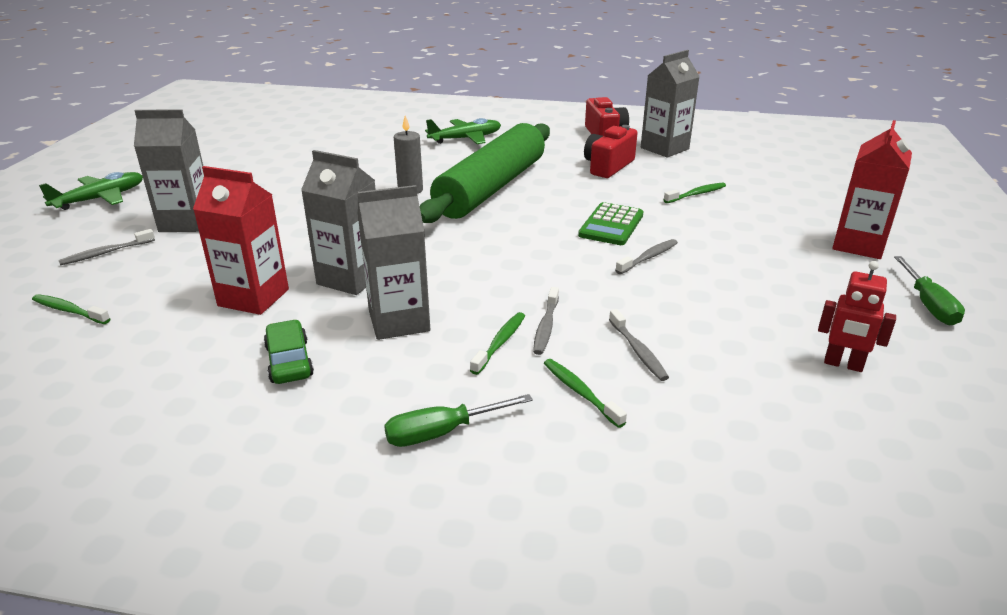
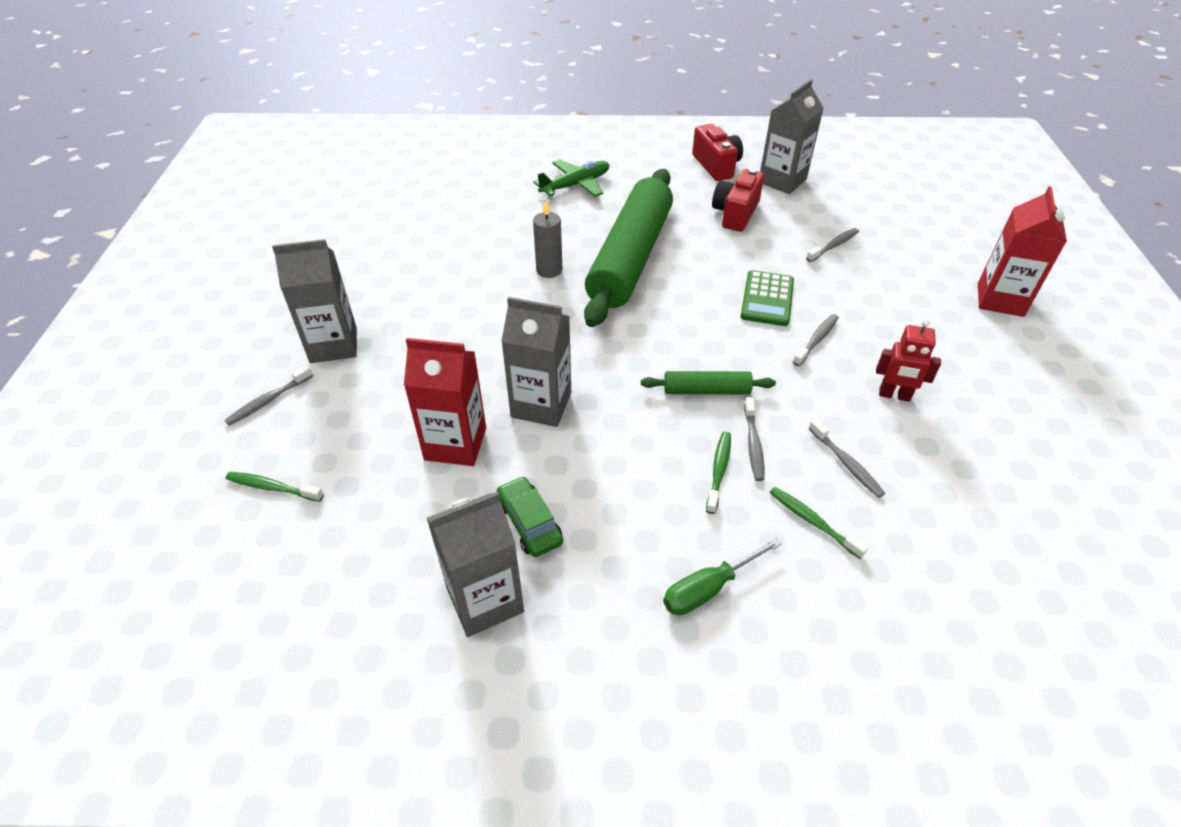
camera: 10 degrees left, 15 degrees up
(100, 199) = (219, 320): green plane -> none
(399, 321) = (613, 456): grey carton -> grey carton (485, 600)
(518, 283) = (706, 390): none -> green rolling pin
(696, 194) = (833, 246): green toothbrush -> grey toothbrush
(843, 364) = (1025, 454): red robot -> red robot (894, 395)
(928, 304) = (1078, 370): green screwdriver -> none

